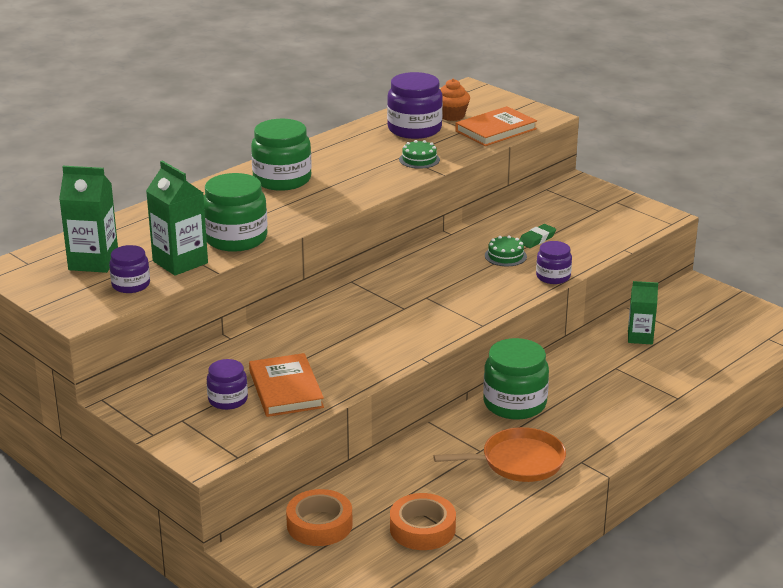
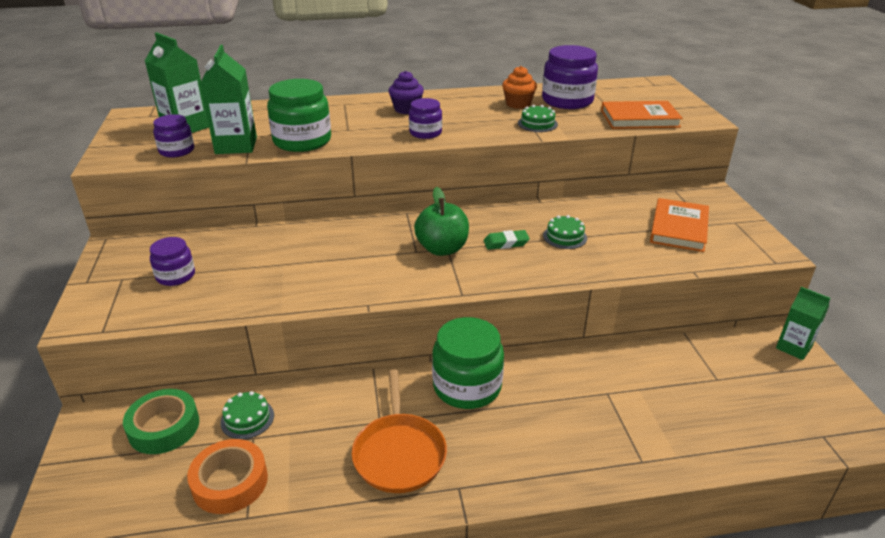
camera: 35 degrees right, 5 degrees up
(282, 179) = (406, 109): green jar -> purple cupcake
(286, 389) = (226, 285): orange book -> orange book (679, 228)
(319, 525) = (164, 427): orange tape -> green tape
(378, 491) = (247, 419): none -> green cake
(422, 299) = (442, 249): none -> green apple
(452, 116) = (614, 99): orange cupcake -> orange cupcake (518, 104)
(518, 461) = (399, 453): orange pan -> orange pan turned 60 degrees clockwise
(537, 239) = (613, 231): green eraser -> green eraser (506, 243)
(553, 276) = (587, 272): purple jar -> purple jar (425, 133)
(640, 337) = (667, 370): green carton -> green carton (793, 347)

